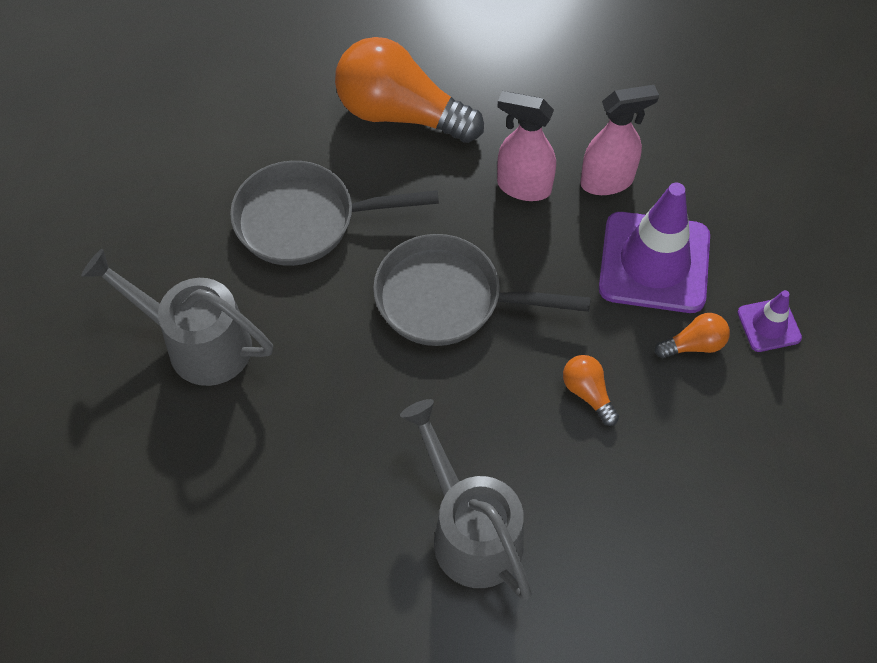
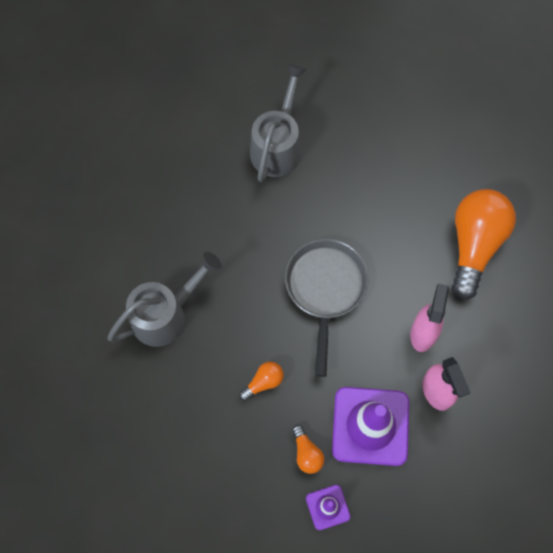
camera: 85 degrees right, 10 degrees up
(304, 220) = (375, 194): grey pan -> none

